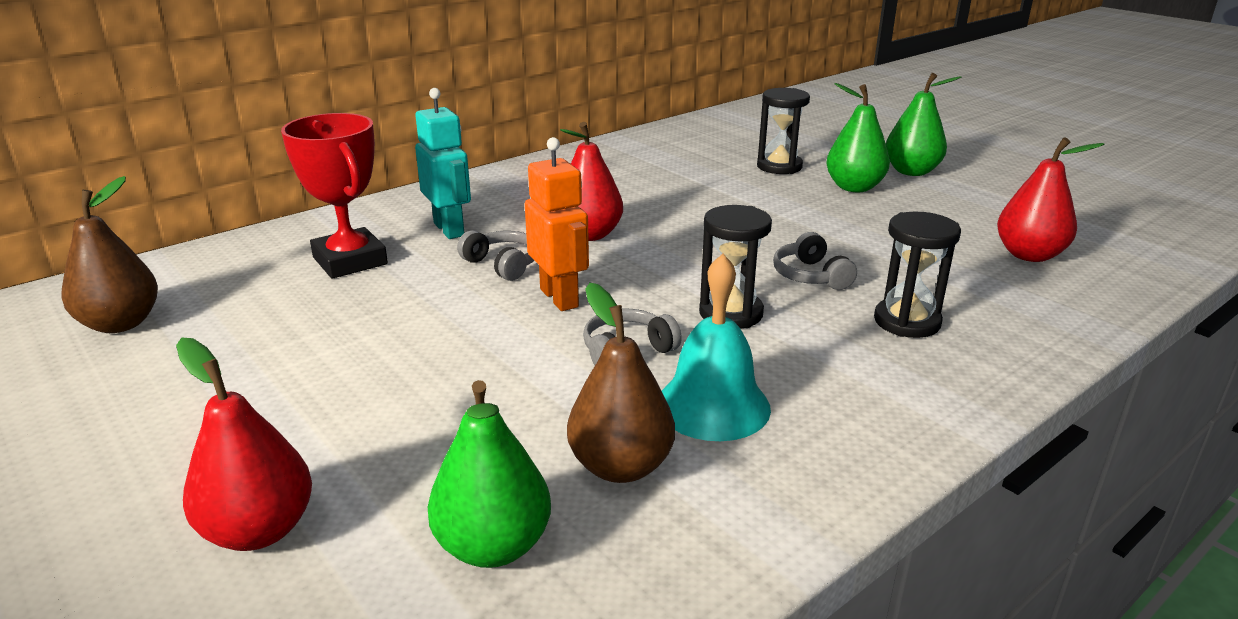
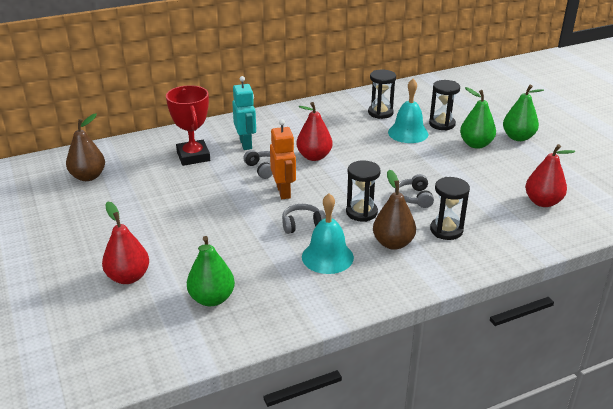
camera: 15 degrees right, 5 degrees up
(621, 466) = (274, 277): brown pear -> brown pear (393, 243)
(668, 161) = (380, 113): none -> black hourglass
(732, 184) = (408, 133): none -> turquoise bell

